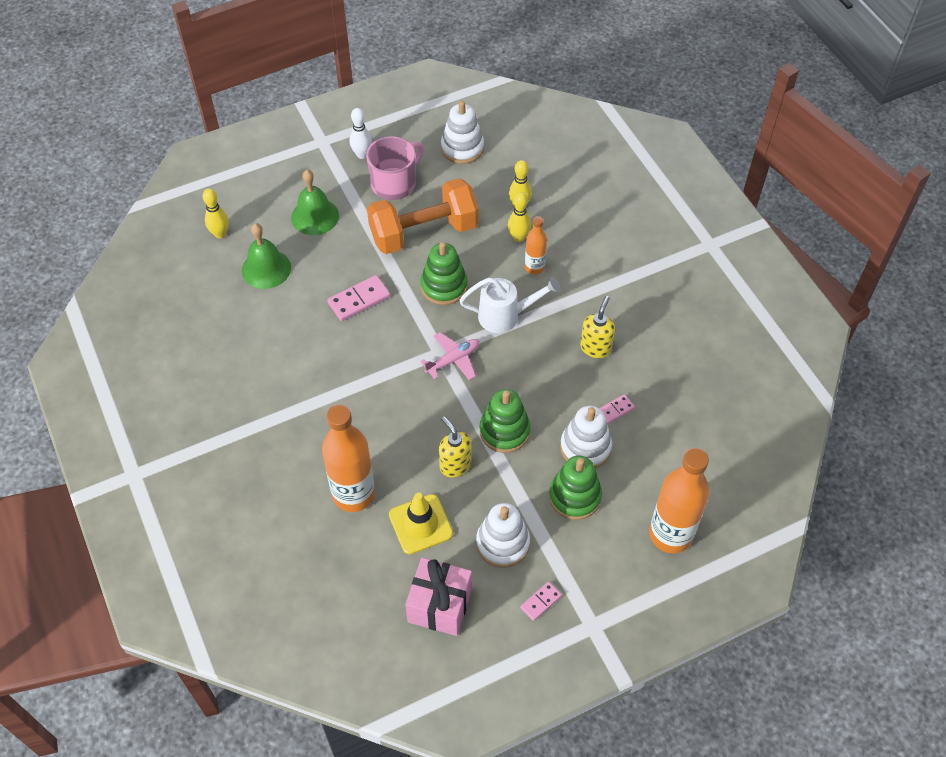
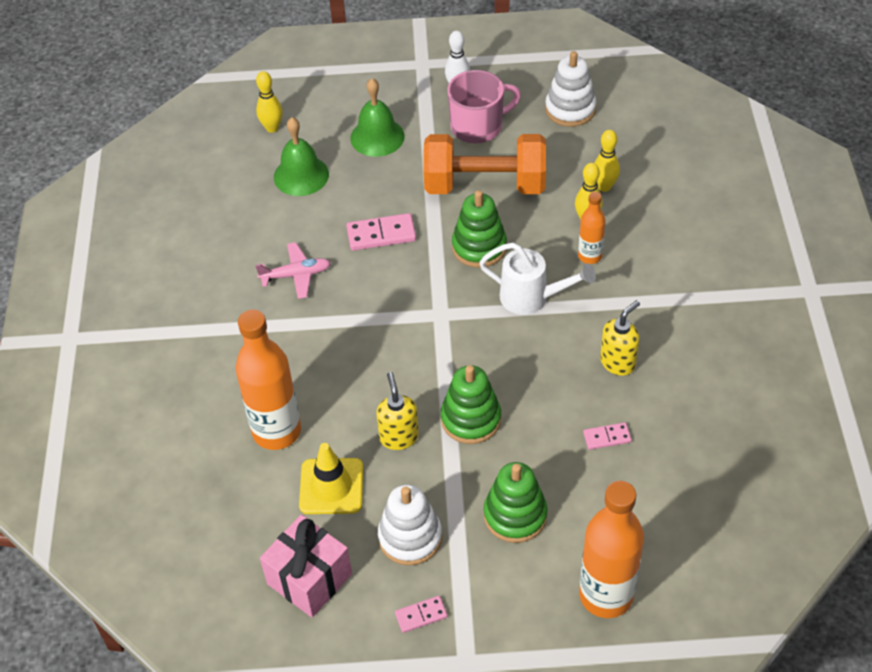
camera: 25 degrees right, 5 degrees down
(453, 360) = (451, 326): pink plane -> pink plane (296, 275)
(585, 447) = (553, 466): white stacking toy -> none

